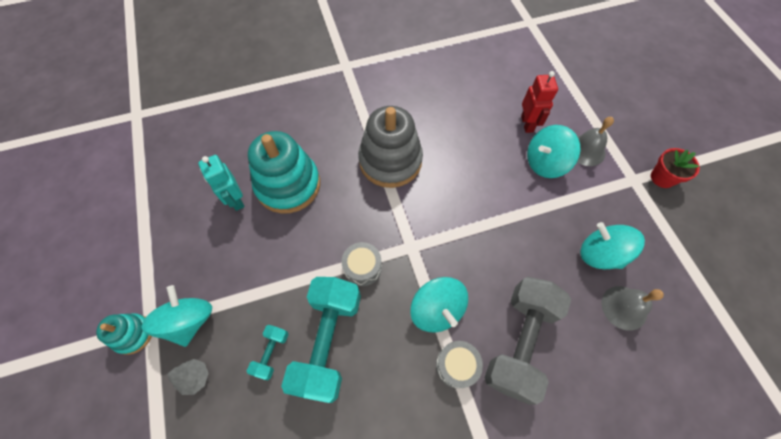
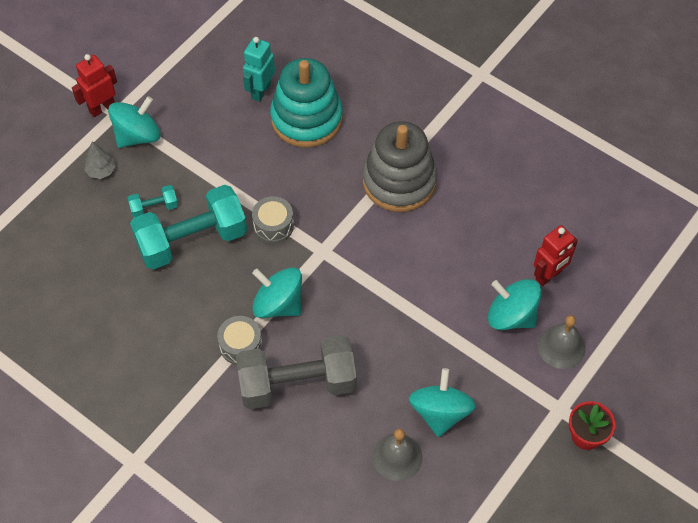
camera: 55 degrees right, 5 degrees down
(133, 334) = (102, 108): turquoise stacking toy -> red robot
(437, 310) = (278, 304): turquoise spinning top -> turquoise spinning top turned 90 degrees clockwise

